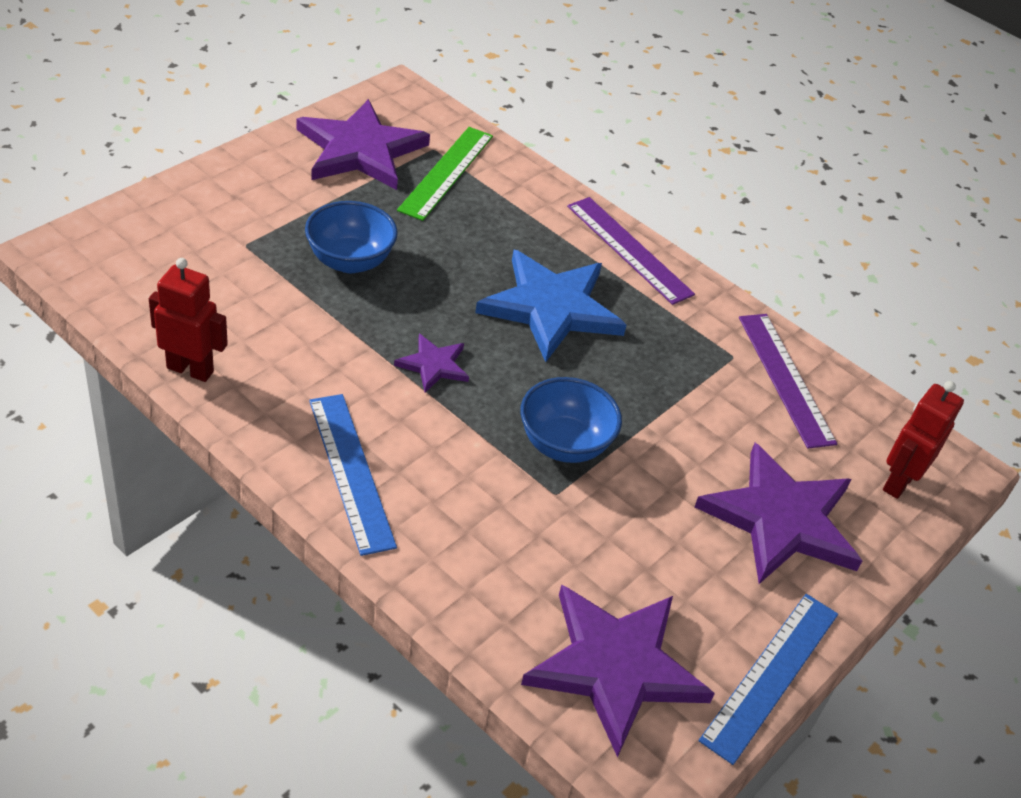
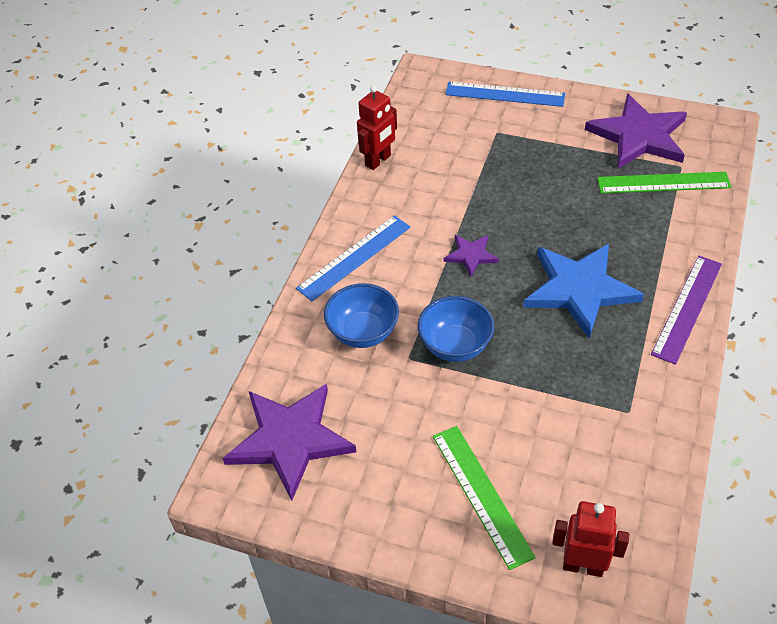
camera: 75 degrees right, 5 degrees up
(190, 369) = (378, 161): red robot -> red robot turned 45 degrees clockwise
(350, 261) = (527, 179): blue bowl -> blue bowl (363, 332)
(770, 675) = (335, 530): blue ruler -> blue ruler (505, 94)
(781, 519) = (481, 494): purple star -> green ruler
(785, 378) = (635, 453): purple ruler -> none

